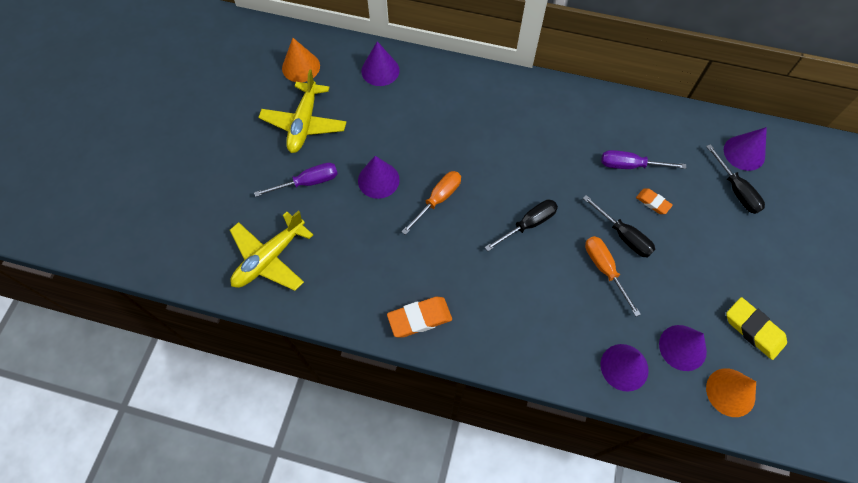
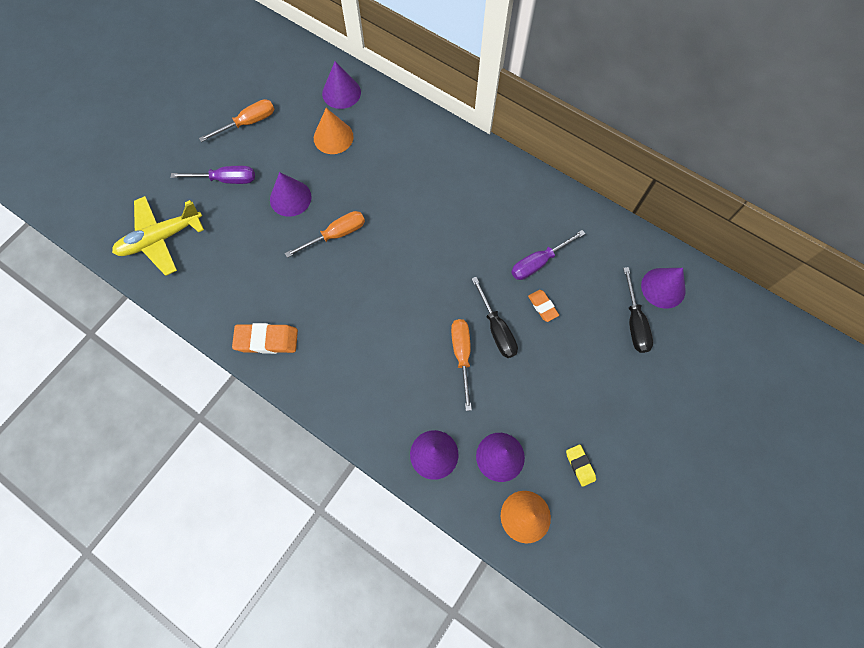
camera: 20 degrees right, 5 degrees up
(301, 67) = (270, 67): orange cone -> orange cone (333, 137)
(304, 123) = (248, 123): yellow plane -> orange screwdriver
(528, 224) = (409, 287): black screwdriver -> none
(630, 165) = (538, 262): purple screwdriver -> purple screwdriver turned 60 degrees counterclockwise
(753, 329) = (580, 465): yellow eraser -> yellow eraser, size x0.59

